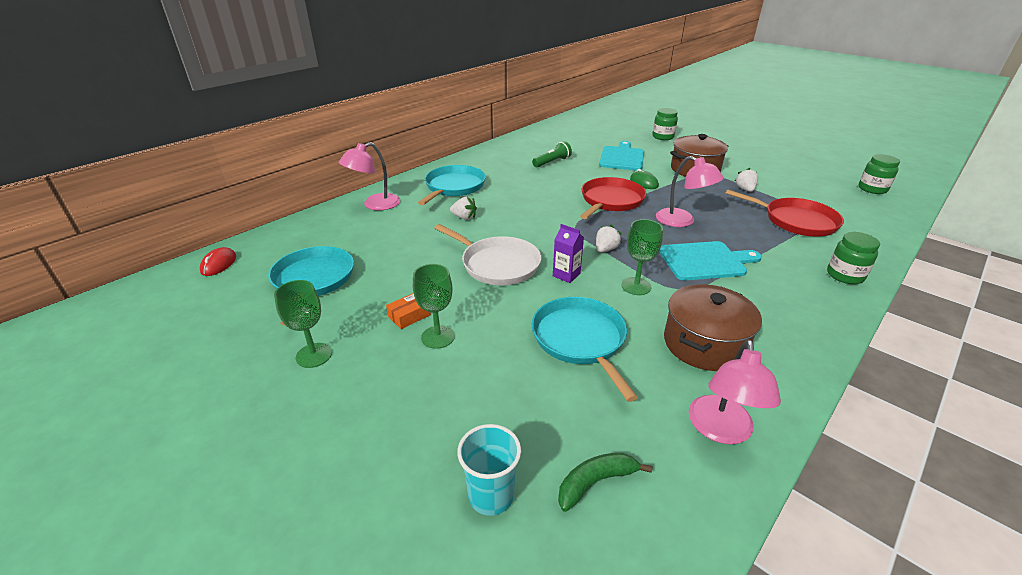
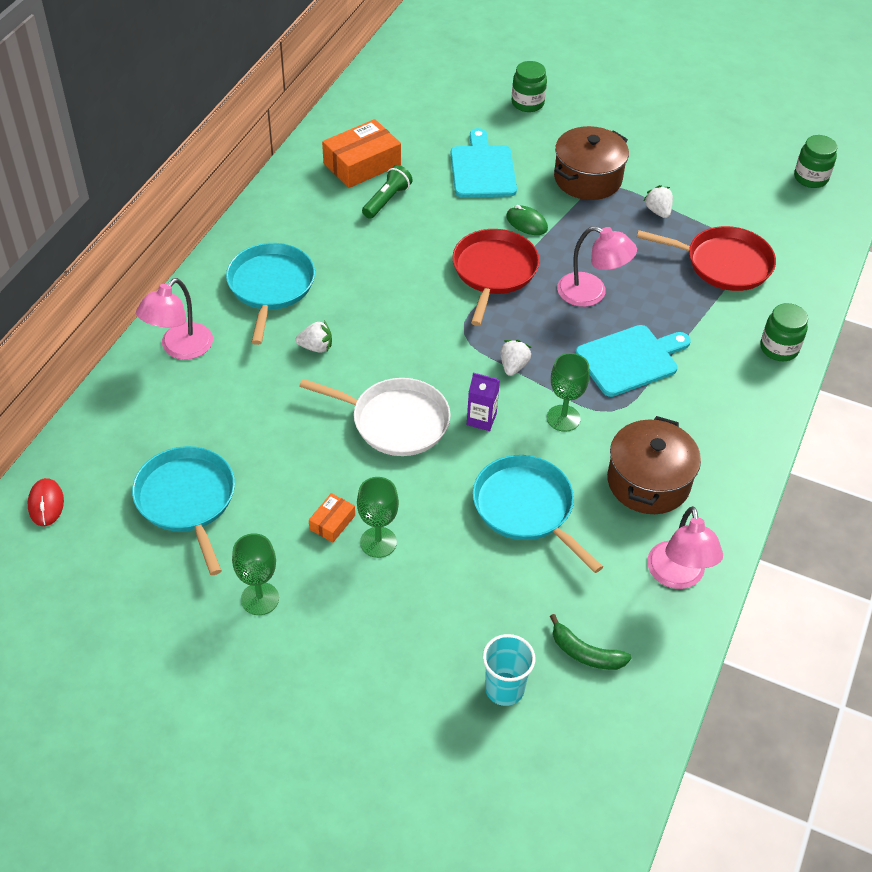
camera: 20 degrees left, 15 degrees up
(544, 147) = (362, 164): none -> orange box
(595, 482) = (585, 653): green banana -> green banana turned 105 degrees counterclockwise

